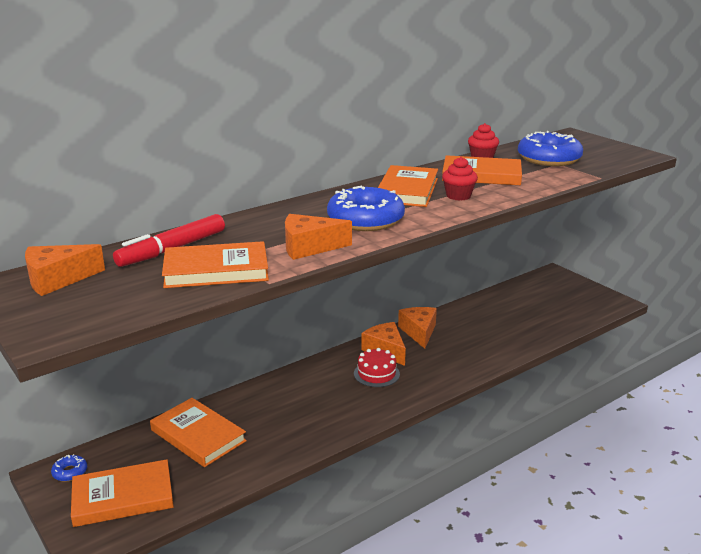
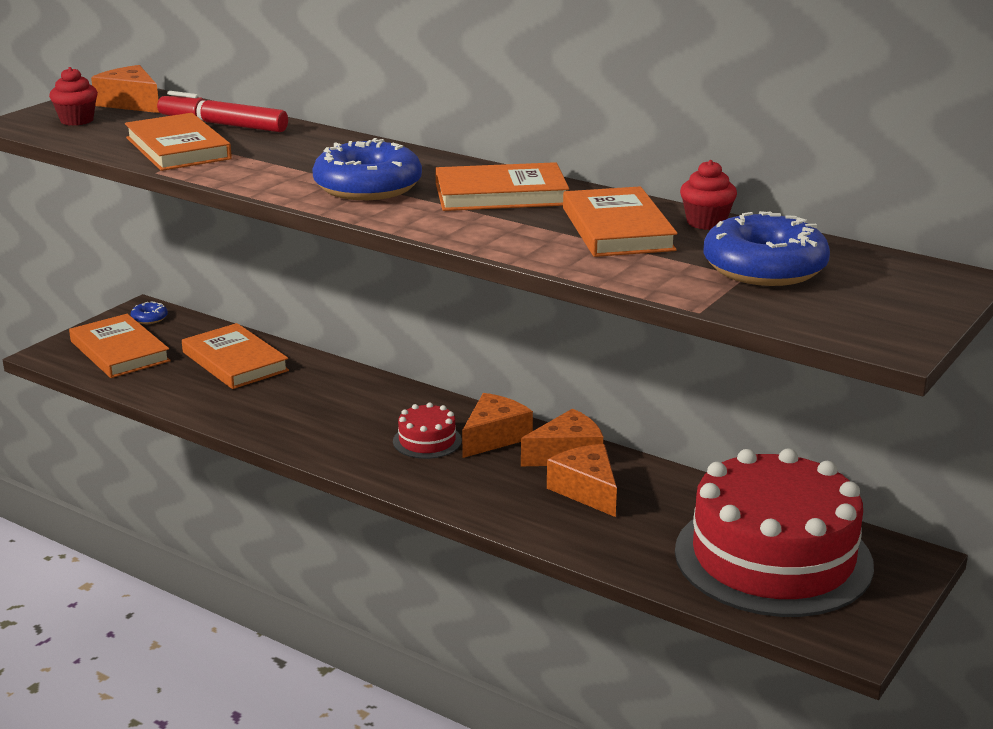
camera: 70 degrees right, 0 degrees up
(198, 435) = (235, 361): orange book -> orange book turned 60 degrees counterclockwise
(309, 247) = (261, 174): orange cheese -> orange cheese (586, 491)
(458, 196) = (504, 223): red cupcake -> red cupcake (77, 120)
(544, 302) = (773, 557): none -> red cake

